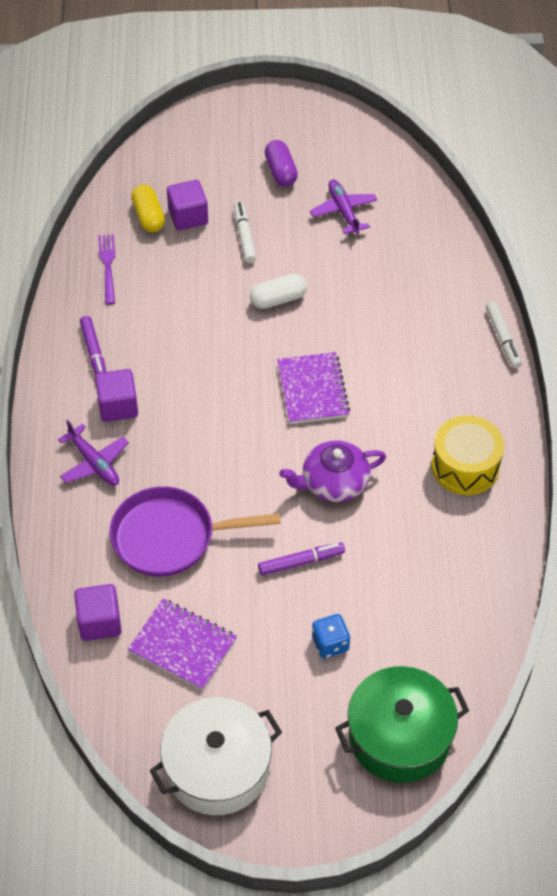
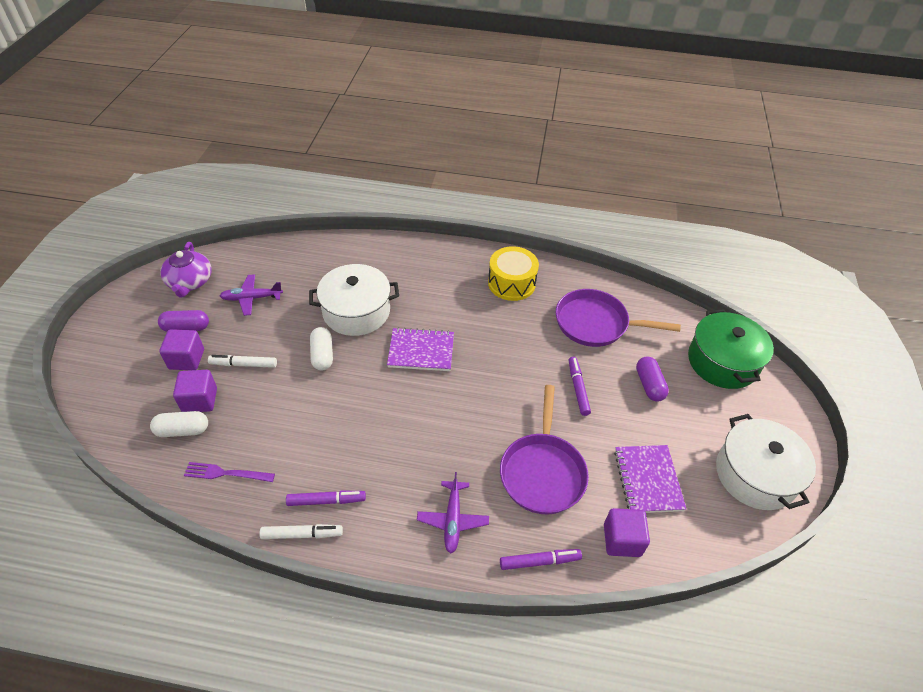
camera: 80 degrees left, 5 degrees down
(61, 546) = (539, 561): none -> purple marker
(94, 463) = (453, 519): purple plane -> purple plane turned 120 degrees clockwise
(118, 406) = (395, 490): purple cube -> purple cube (186, 359)
(148, 217) = (182, 430): yellow capsule -> white capsule
(183, 646) = (647, 480): purple notebook -> purple notebook turned 45 degrees counterclockwise
(330, 644) = (649, 385): blue dice -> purple capsule
(334, 482) = (510, 355): purple teapot -> purple teapot (190, 282)
(356, 313) = (356, 311): none -> white pot
(422, 574) = (596, 324): none -> purple pan
(503, 338) = (410, 242): white marker -> white marker (302, 534)

